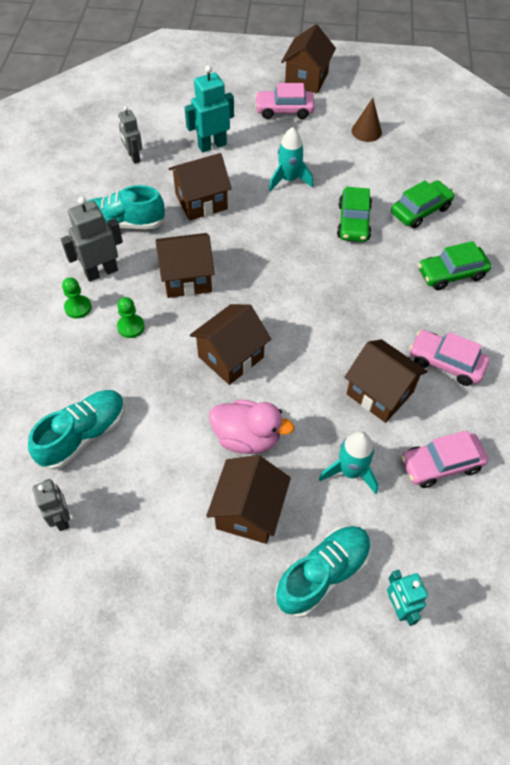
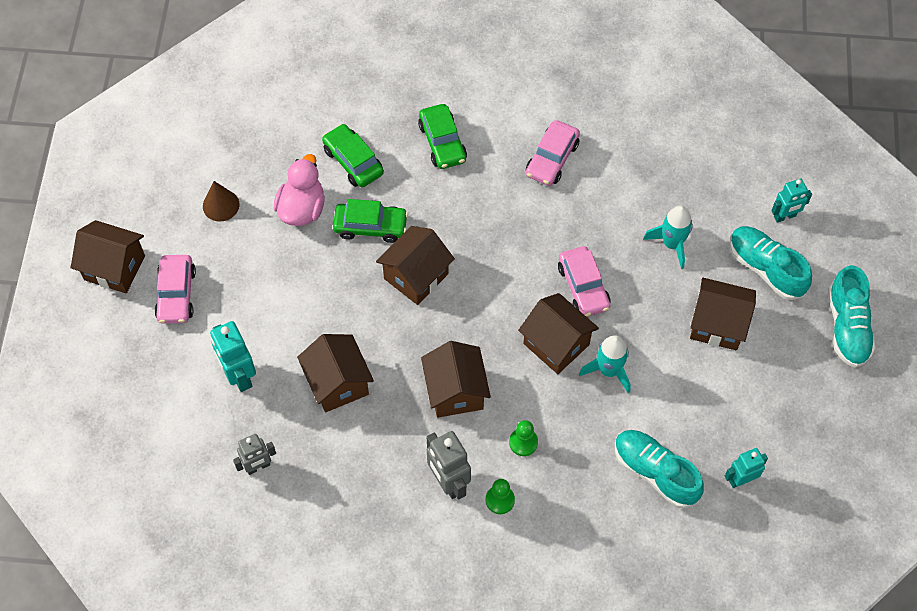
camera: 90 degrees left, 5 degrees up
(62, 518) = (741, 479): grey robot -> turquoise robot
(122, 224) = (374, 467): turquoise shoe -> turquoise shoe (847, 327)
(247, 437) = (645, 327): pink duck -> pink duck (302, 209)
(289, 180) = (302, 290): turquoise rocket -> turquoise rocket (608, 370)
(379, 393) = (589, 216): brown house -> brown house (416, 276)
(441, 464) = (658, 174): pink car -> pink car (583, 287)

